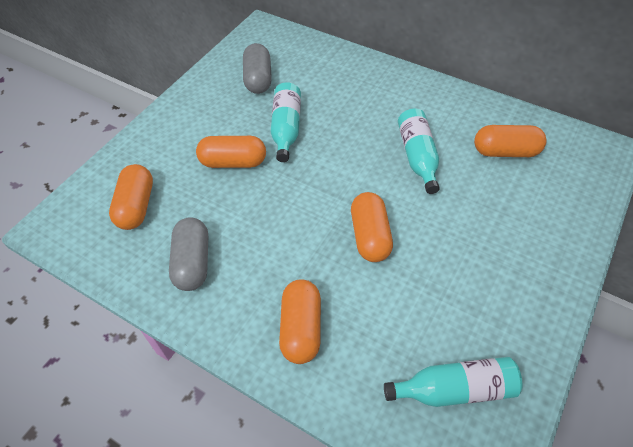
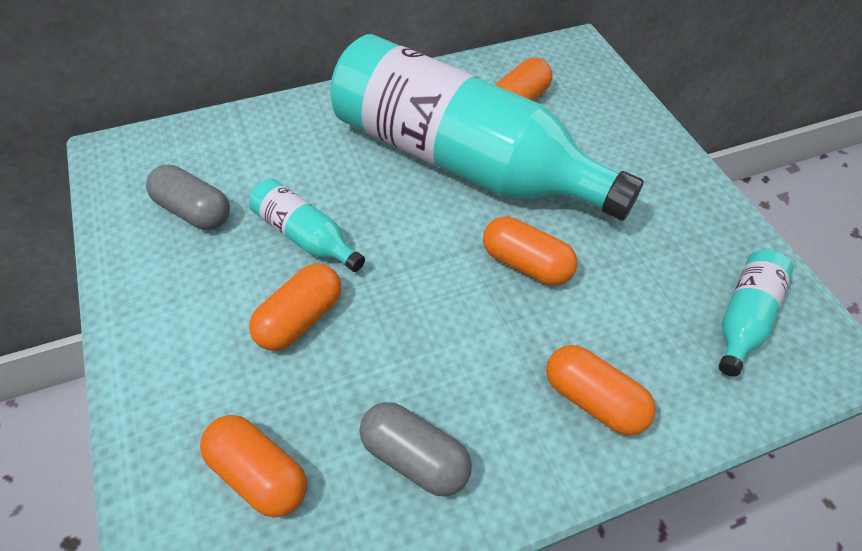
camera: 55 degrees left, 0 degrees up
(417, 157) = (462, 161): turquoise bottle -> turquoise bottle, size x2.48

